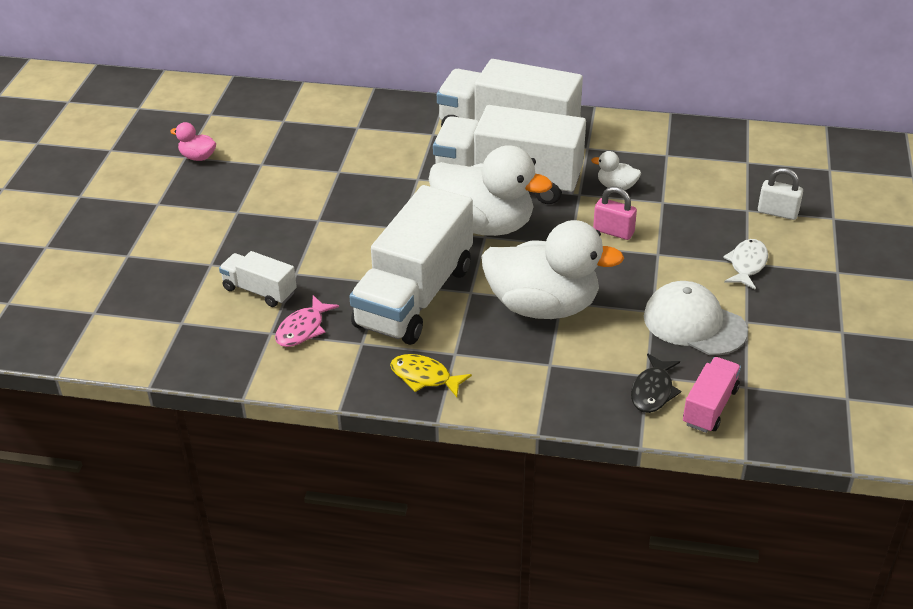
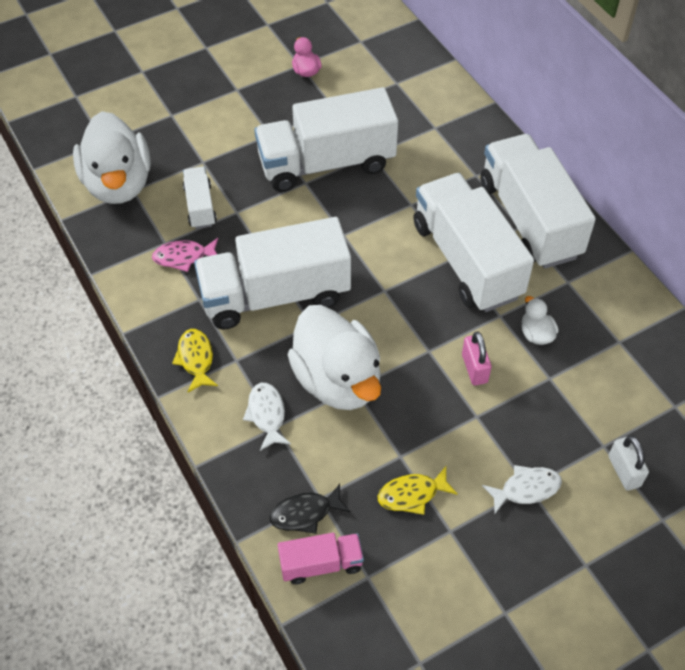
camera: 50 degrees right, 15 degrees up
(314, 198) = (326, 163): none -> white truck
(484, 225) = (397, 281): white duck -> white duck (118, 184)
(532, 364) = (267, 414): none -> white fish
(694, 323) = (412, 494): white cap -> yellow fish

